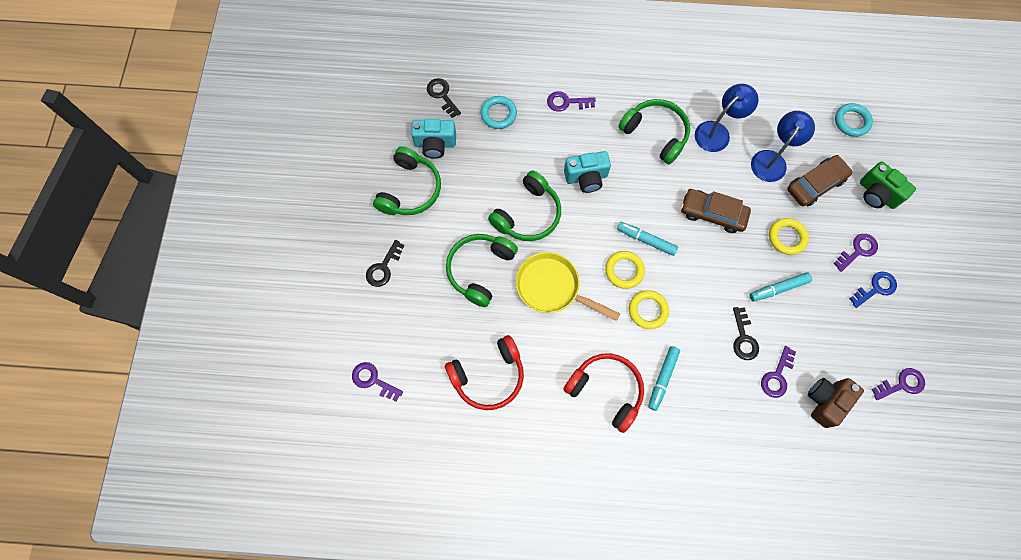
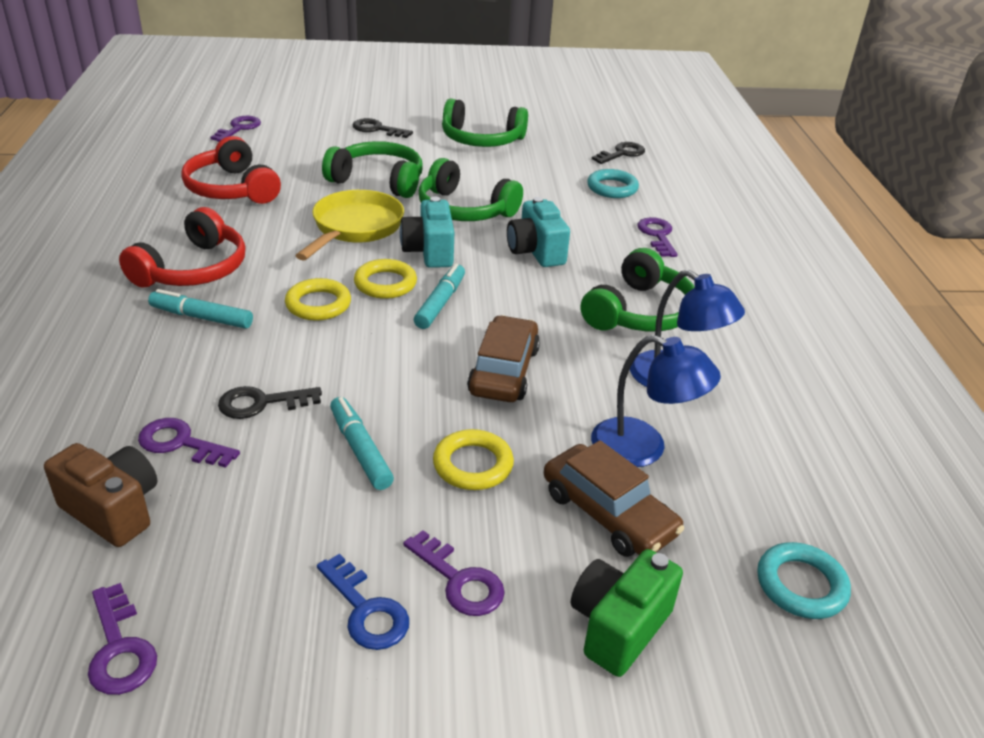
camera: 80 degrees right, 35 degrees down
(435, 144) = (549, 151): turquoise camera -> turquoise camera (429, 252)

